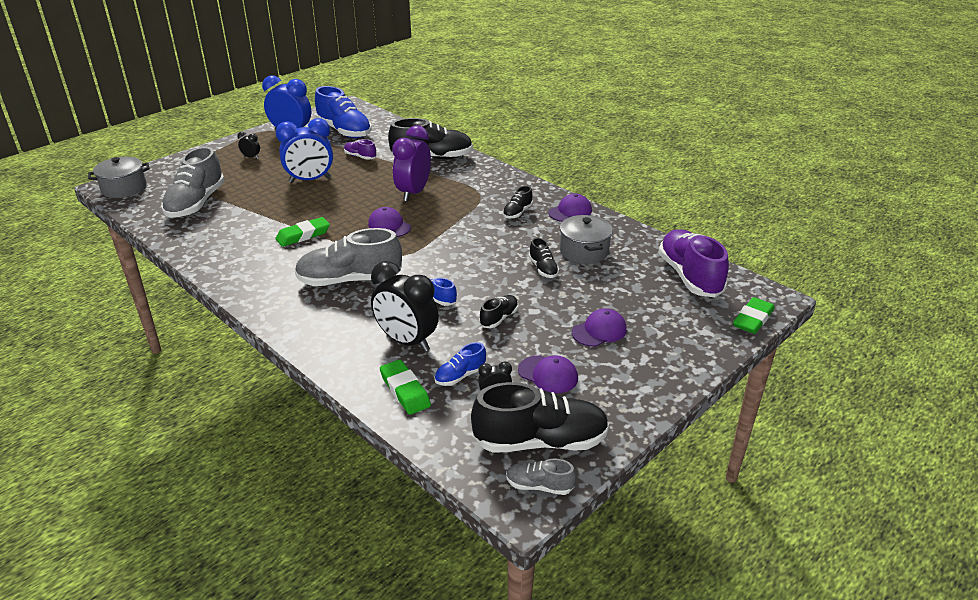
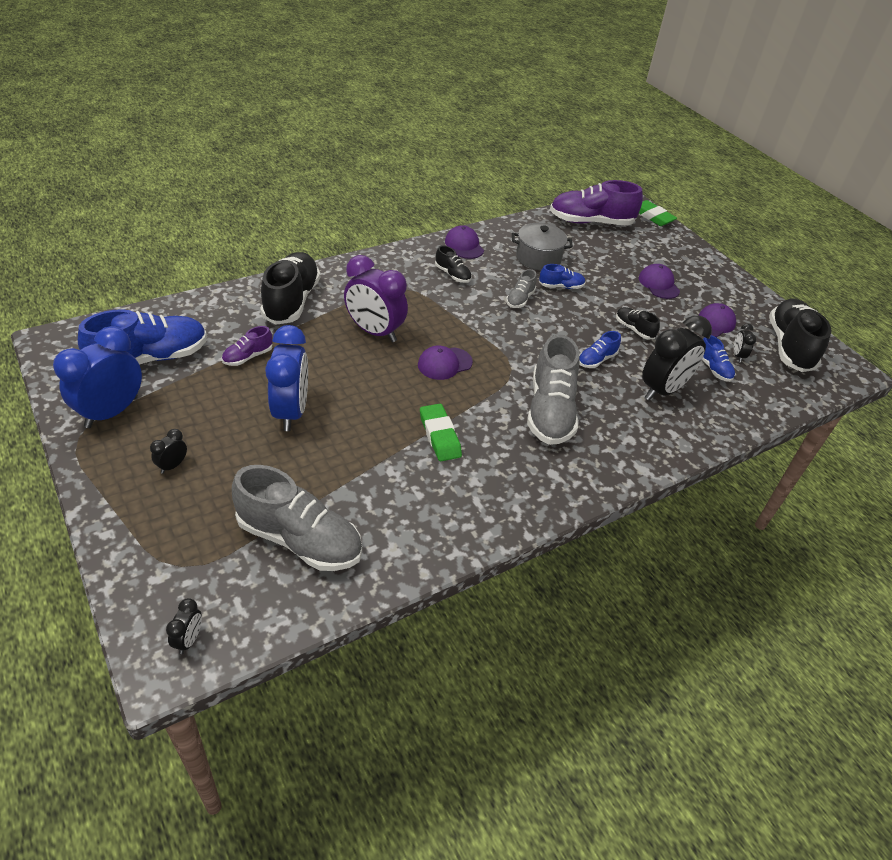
camera: 80 degrees left, 10 degrees up
(124, 188) = (189, 639): grey pot -> black clock
(405, 390) = (732, 404): green eraser -> none
(539, 486) = (834, 359): grey shoe -> grey shoe (520, 299)
(543, 269) = (561, 286): black shoe -> blue shoe

